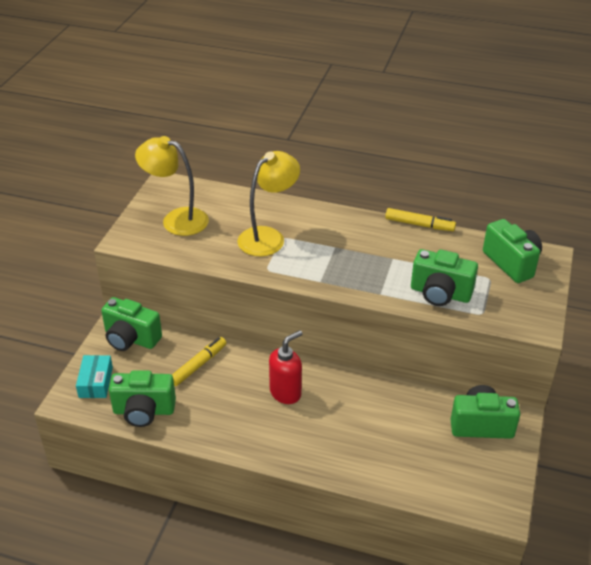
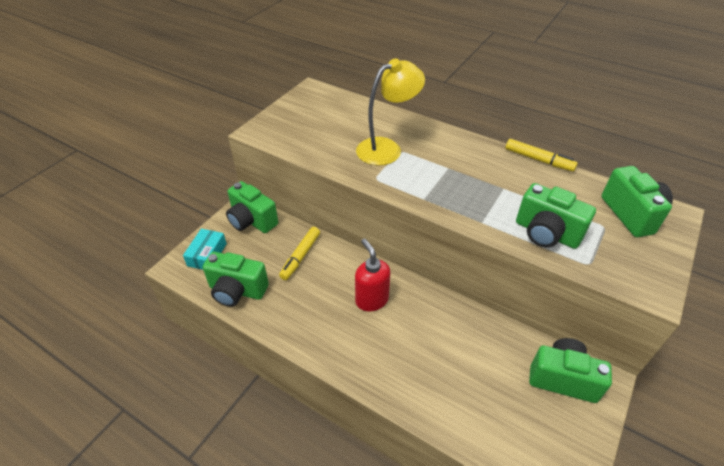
camera: 15 degrees right, 5 degrees up
(176, 219) = (309, 120): yellow lamp -> none
(198, 365) = (300, 256): yellow marker -> yellow marker turned 150 degrees clockwise
(286, 392) = (371, 300): red soap dispenser -> red soap dispenser turned 90 degrees counterclockwise

